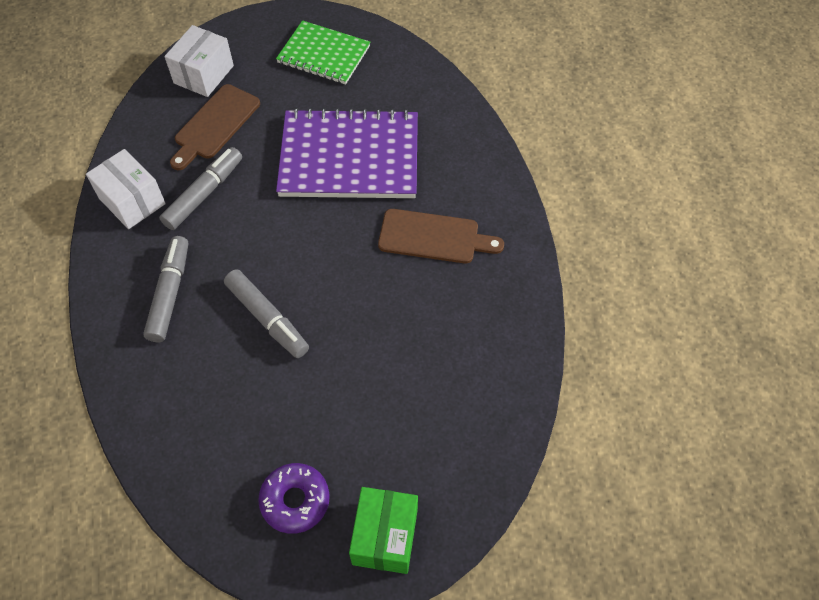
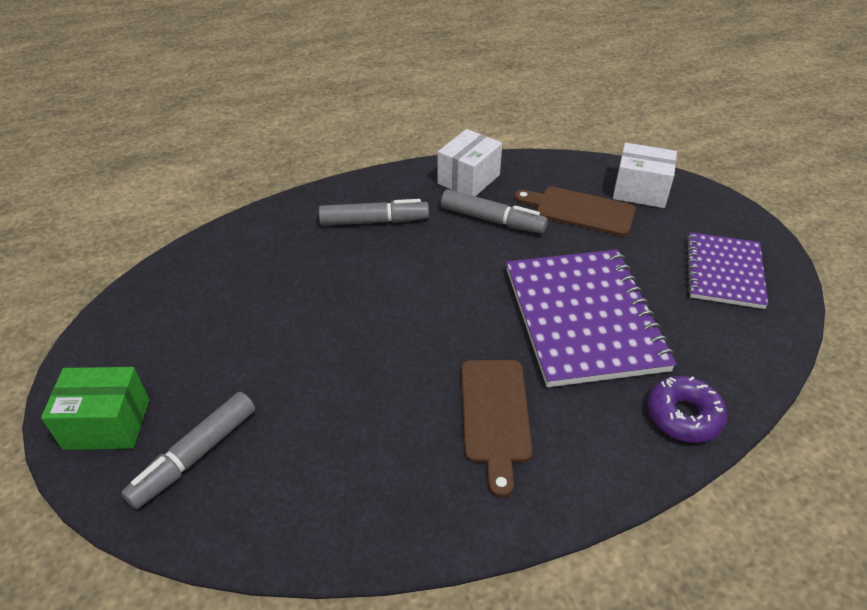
camera: 80 degrees right, 15 degrees down
(267, 318) = (356, 290): grey marker -> grey marker (195, 456)
(295, 500) = (156, 345): purple donut -> purple donut (683, 416)
(323, 55) = (724, 272): green notebook -> purple notebook

